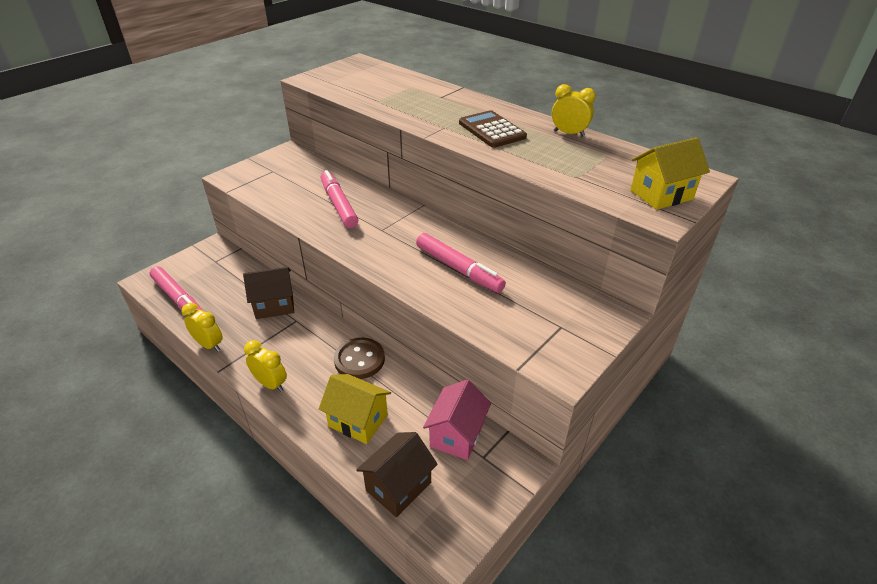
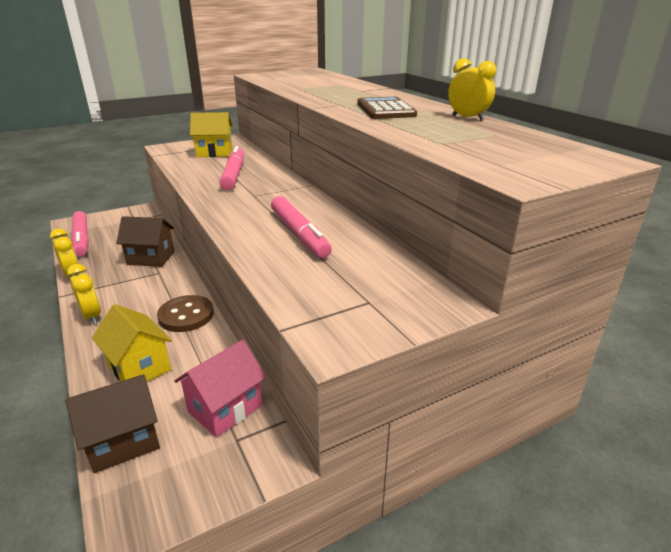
camera: 20 degrees right, 10 degrees down
(661, 195) = (536, 165): yellow house -> yellow house (214, 153)

